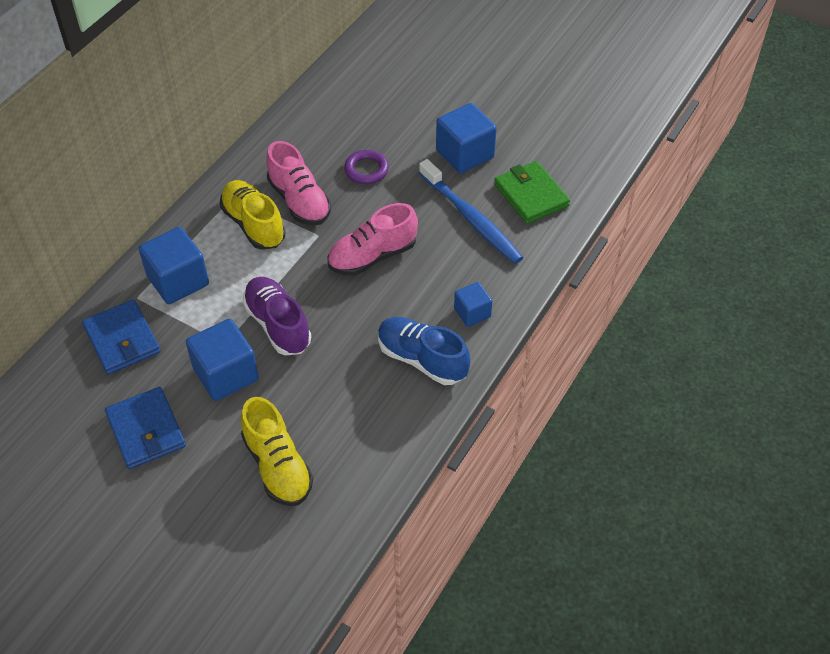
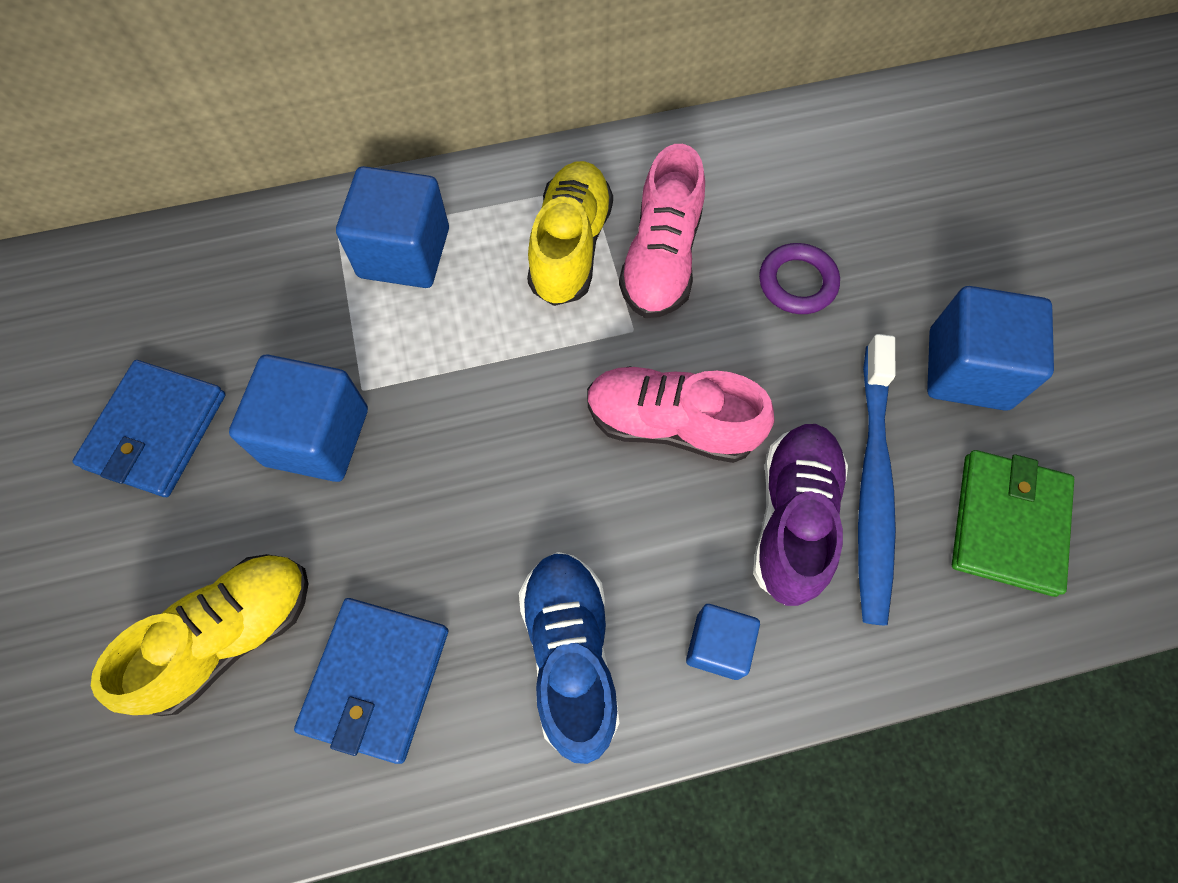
camera: 45 degrees right, 15 degrees up
(122, 339) = (264, 280): blue wallet -> blue wallet (376, 679)
(277, 466) = (230, 636): yellow shoe -> yellow shoe turned 150 degrees counterclockwise
(278, 325) = (448, 421): purple shoe -> purple shoe (793, 519)

